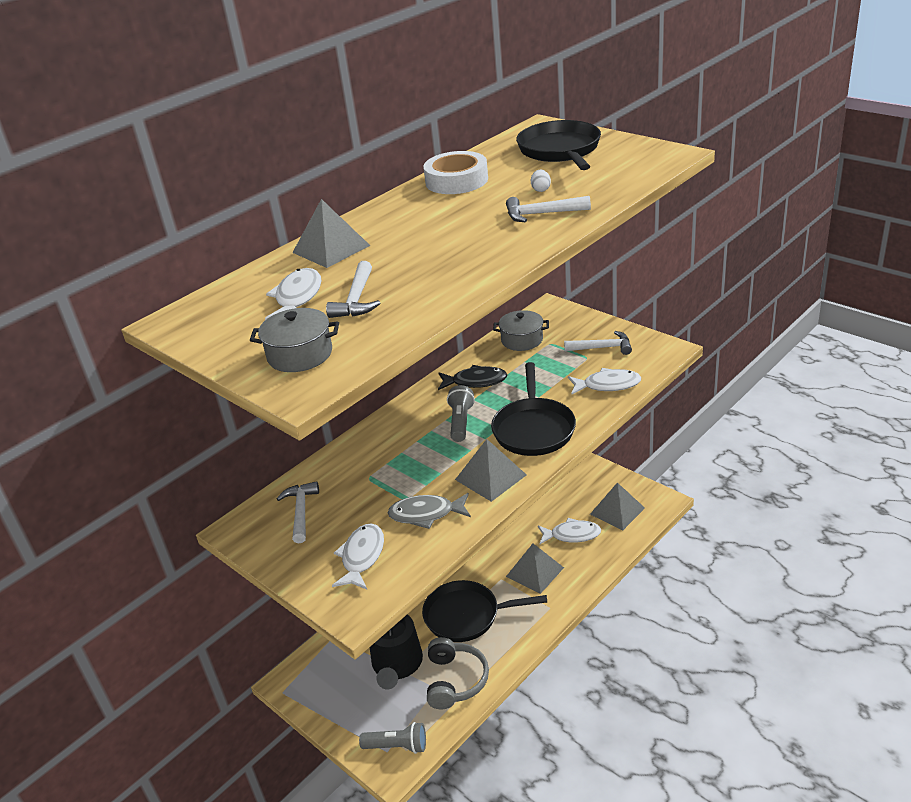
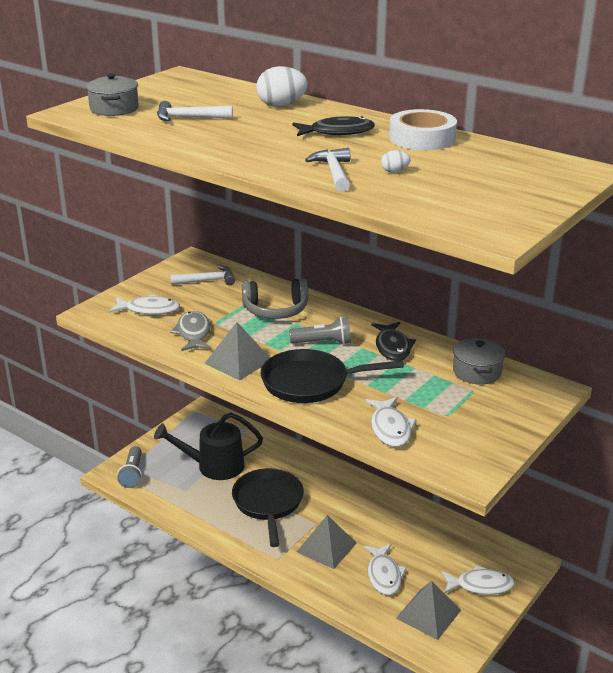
camera: 80 degrees right, 5 degrees down
(297, 297) = (200, 102): white fish -> white fish (480, 585)
(331, 249) = (281, 105): grey pyramid -> white egg
(430, 217) = (337, 132): none -> black fish
(455, 680) = (194, 501): grey headphones -> grey headphones (276, 310)
(560, 150) = (505, 179): black pan -> none
(602, 348) = (468, 426): white hammer -> none

